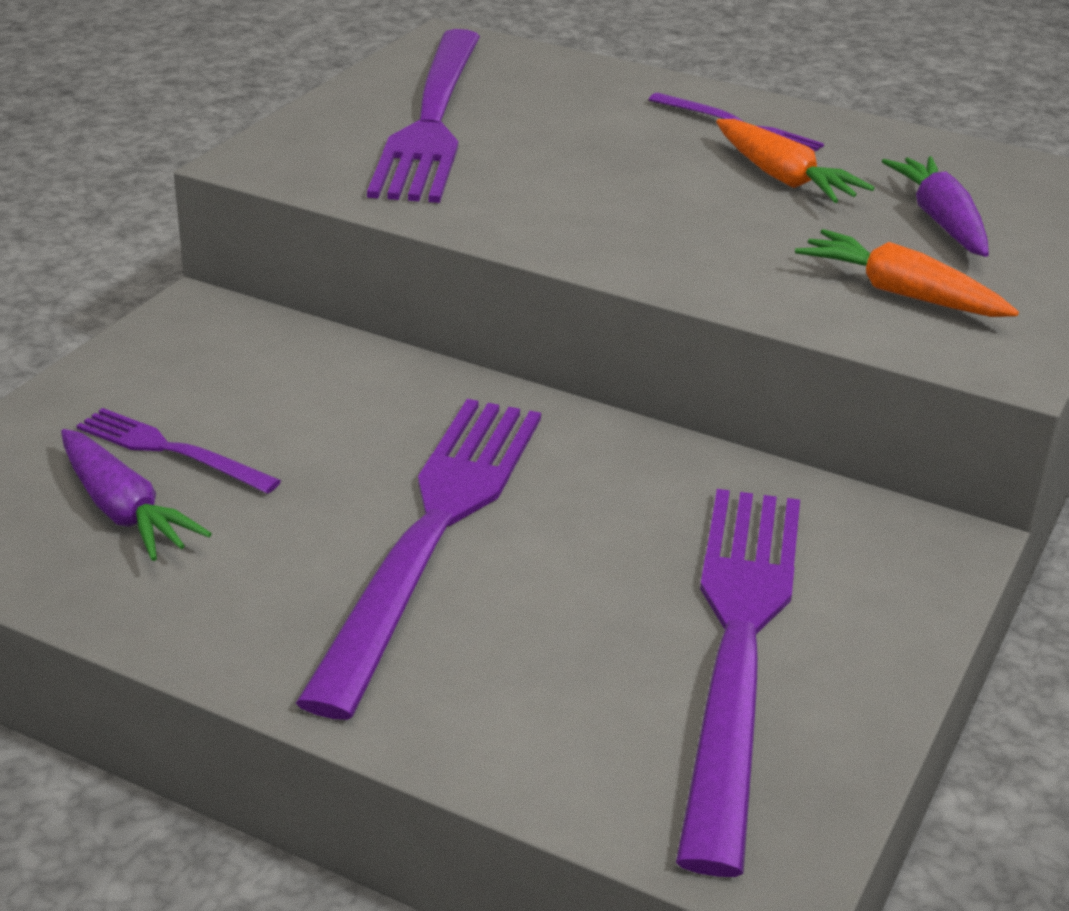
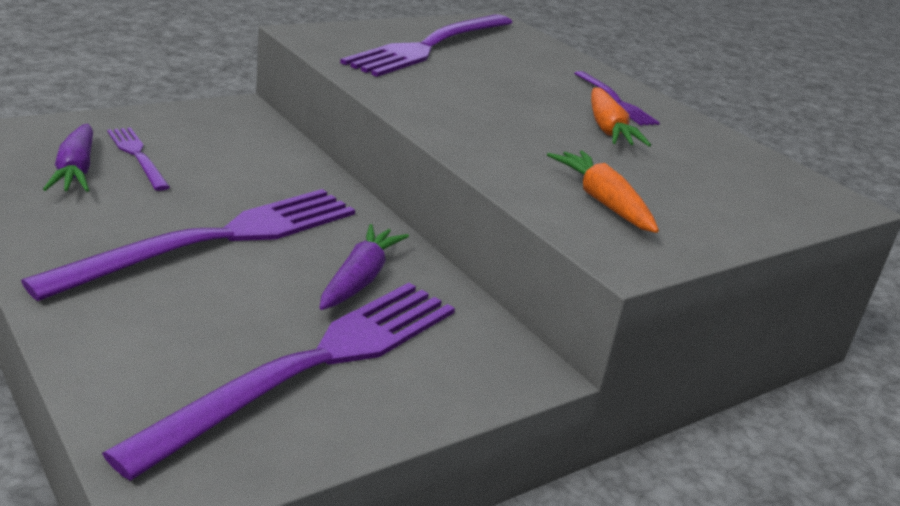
camera: 25 degrees right, 5 degrees down
(941, 221) = (687, 180): purple carrot -> purple carrot (359, 279)

